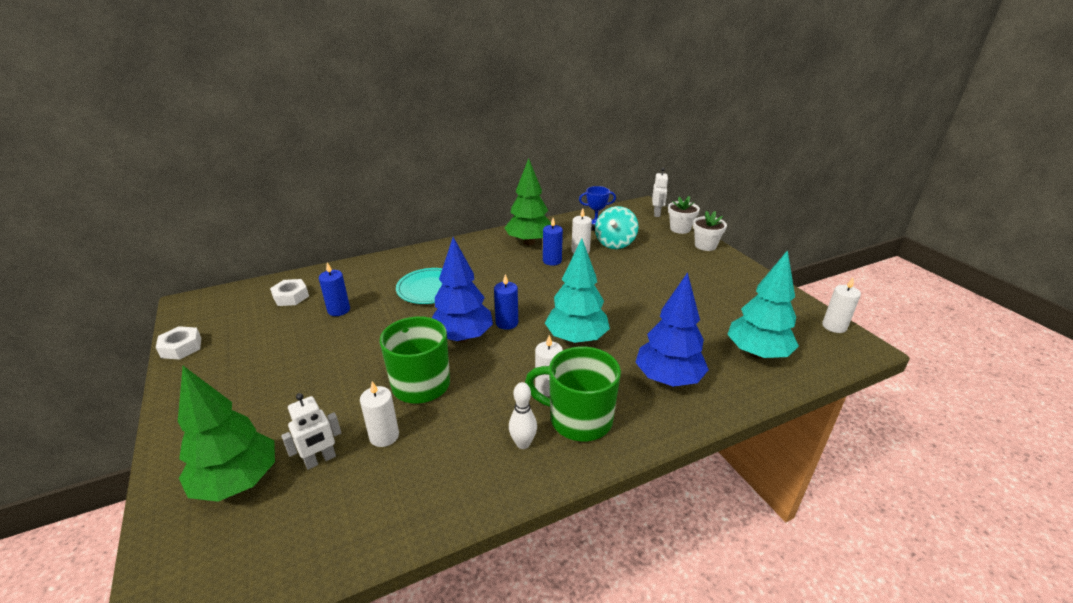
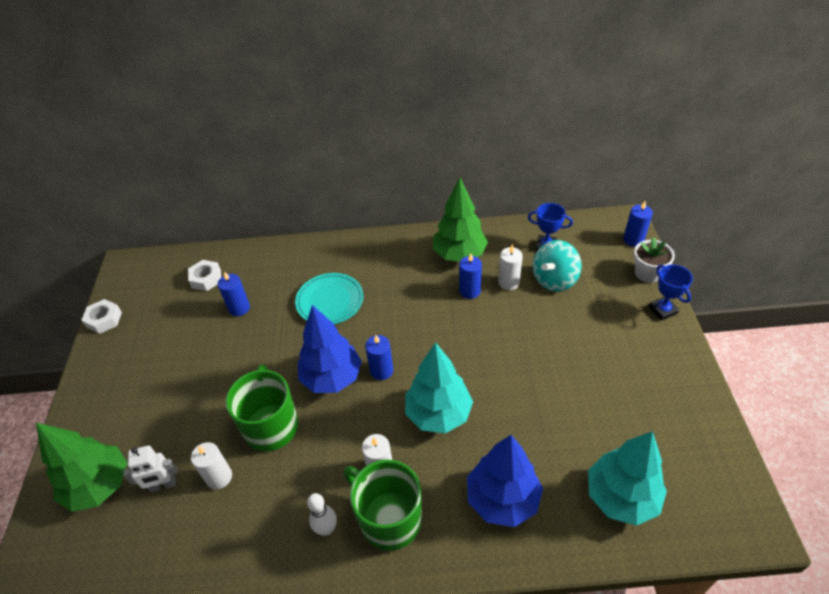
camera: 25 degrees right, 15 degrees up
(657, 213) = (633, 239): white robot -> blue candle
(705, 245) = (662, 310): white flower pot -> blue trophy
(834, 326) = (743, 487): white candle -> none

